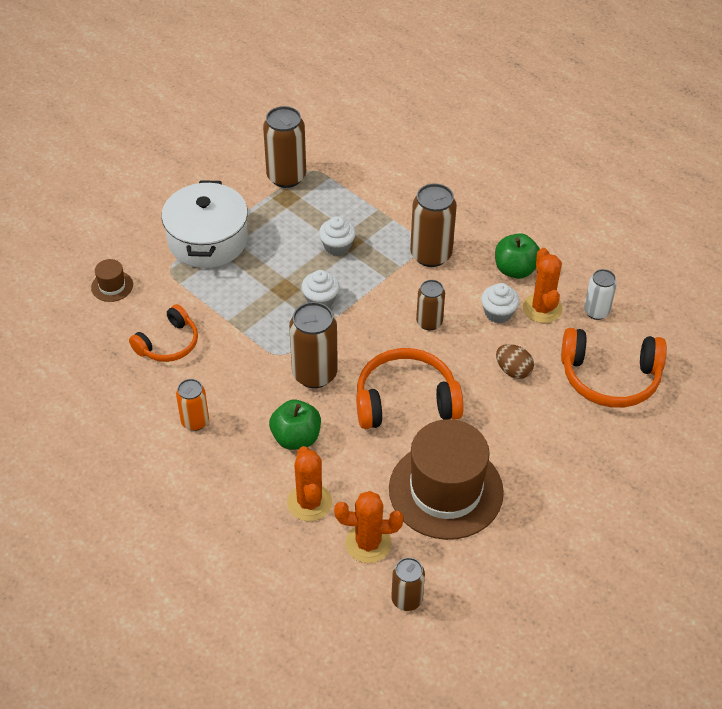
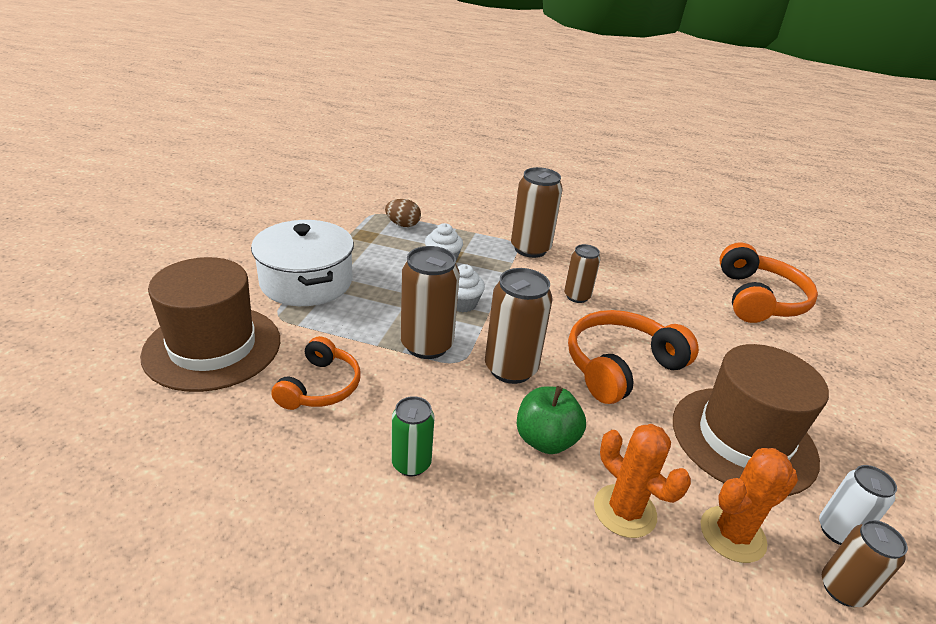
camera: 30 degrees left, 15 degrees down
(112, 286) = (213, 347): brown hat -> brown hat, size x2.43
(195, 421) = (411, 463): orange can -> green can
(286, 177) = (354, 221): brown can -> brown can (427, 345)
(498, 313) = (626, 276): white cupcake -> none
(513, 370) = (683, 314): brown egg -> brown egg (403, 225)
(515, 270) = (607, 244): green apple -> none
(542, 308) = (655, 265): orange cactus -> none
(596, 311) = (695, 258): white can -> white can (838, 531)
(610, 378) = (758, 299): orange headphones -> orange headphones turned 60 degrees counterclockwise

